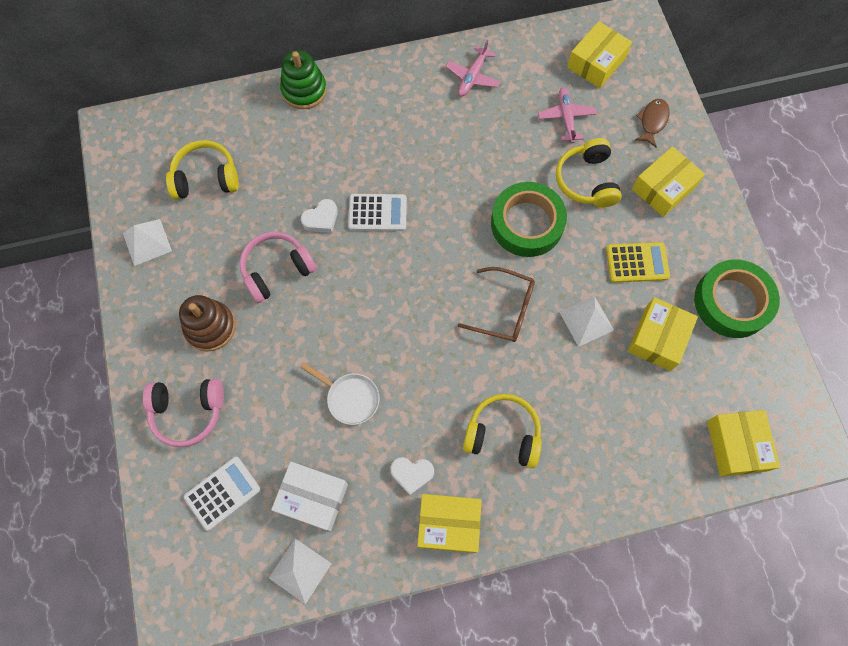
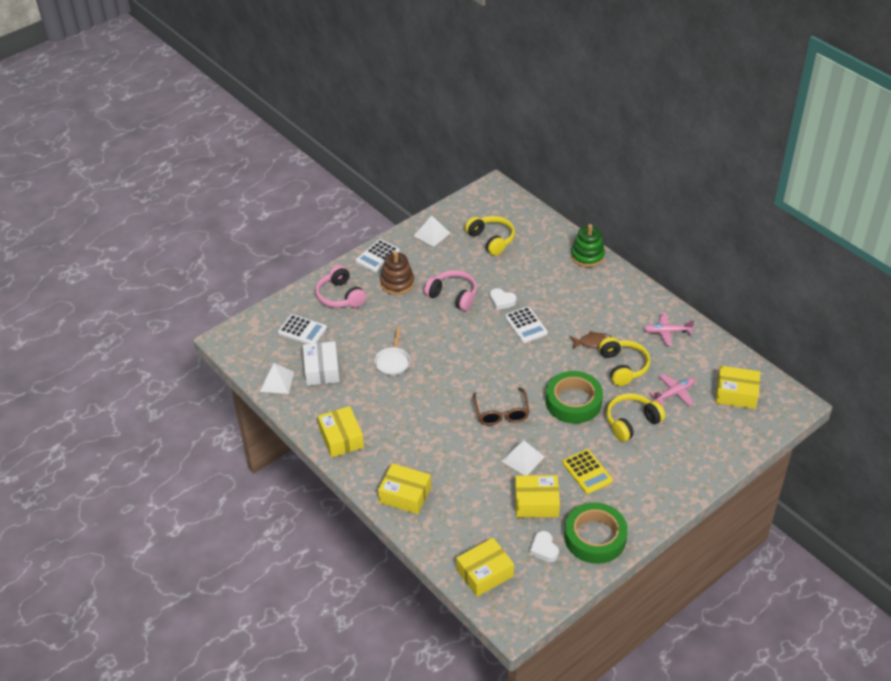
camera: 65 degrees right, 25 degrees down
(142, 329) = (377, 256): none -> white calculator
(412, 474) = (362, 409): white heart -> white heart (544, 549)
(503, 434) = (414, 443): yellow headphones -> yellow headphones (623, 367)
(652, 121) = (711, 443): brown fish -> brown fish (593, 343)
(663, 188) = (659, 467): yellow box -> yellow box (405, 495)

